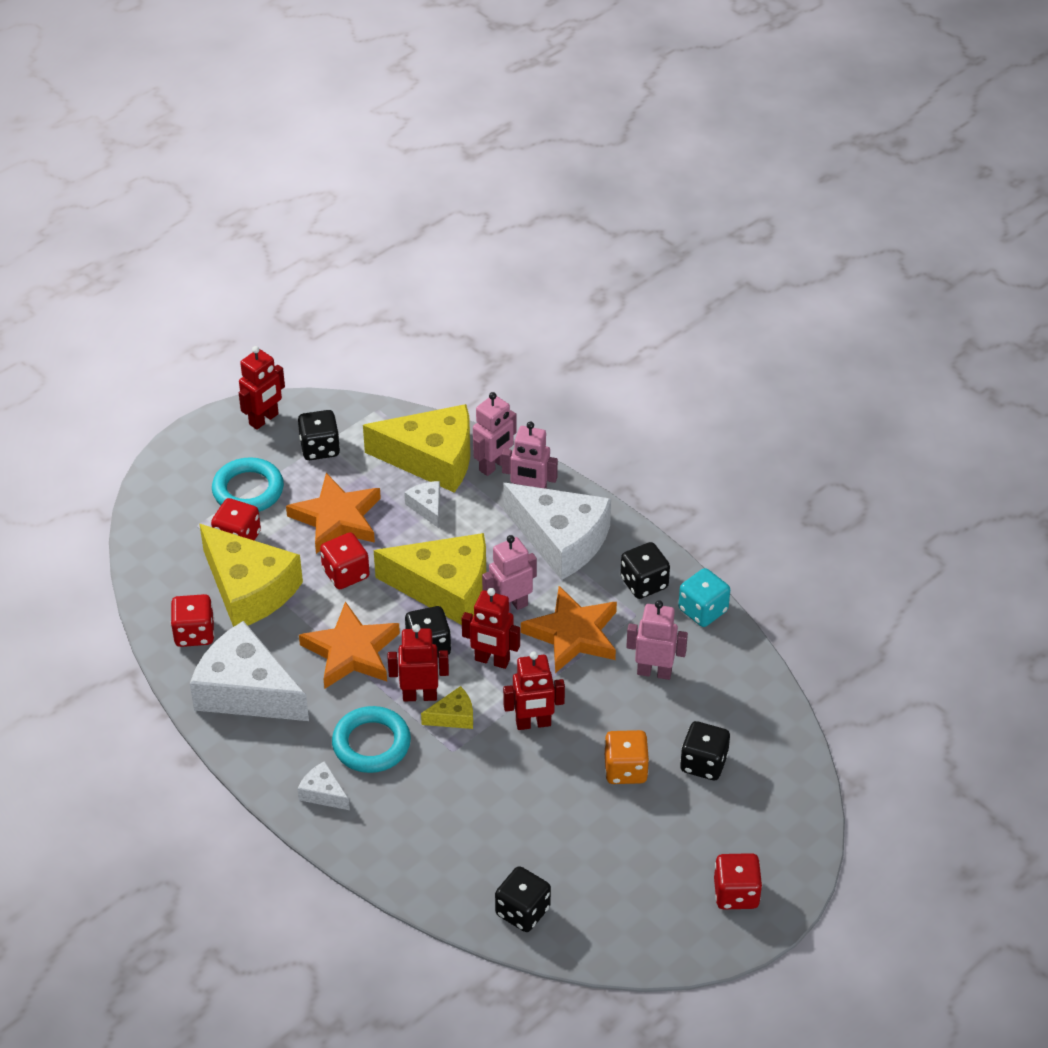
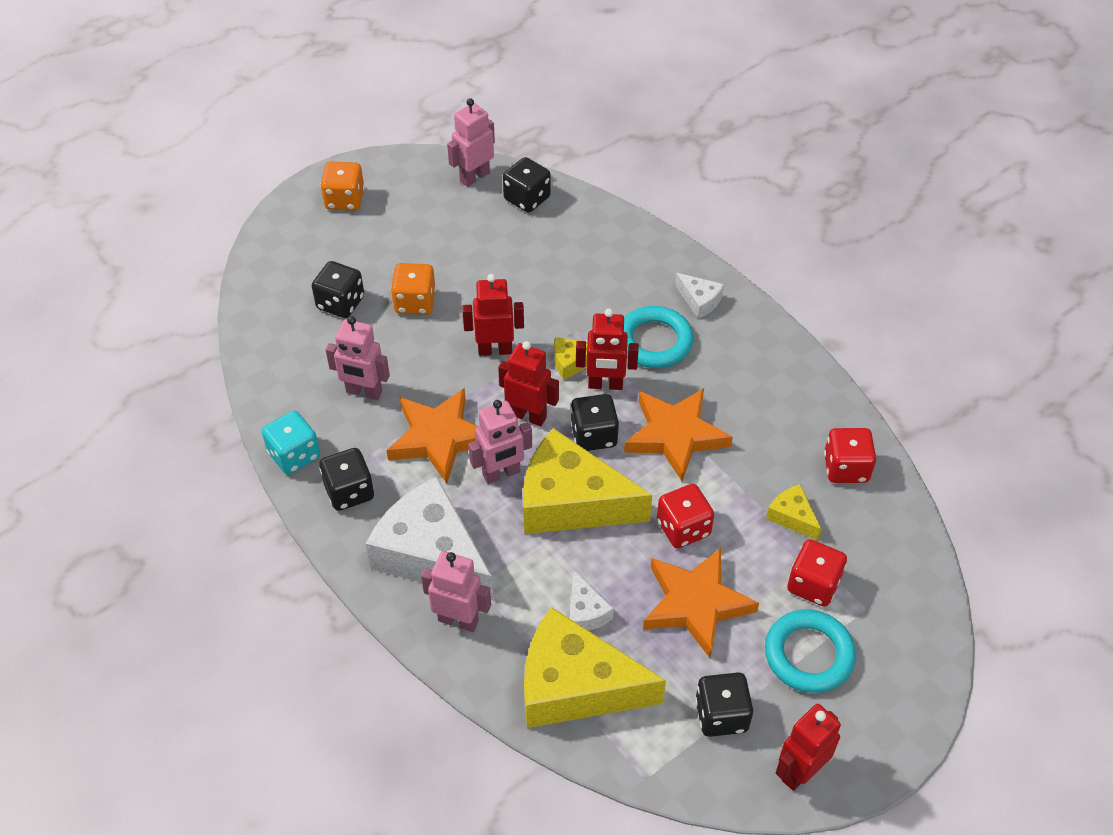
camera: 175 degrees left, 5 degrees up
(246, 691) = (782, 401): white cheese -> none
(249, 589) = (792, 517): yellow cheese -> yellow cheese, size x0.44
(494, 465) = (497, 669): pink robot -> pink robot (474, 177)
(736, 893) = (345, 200): red dice -> orange dice

